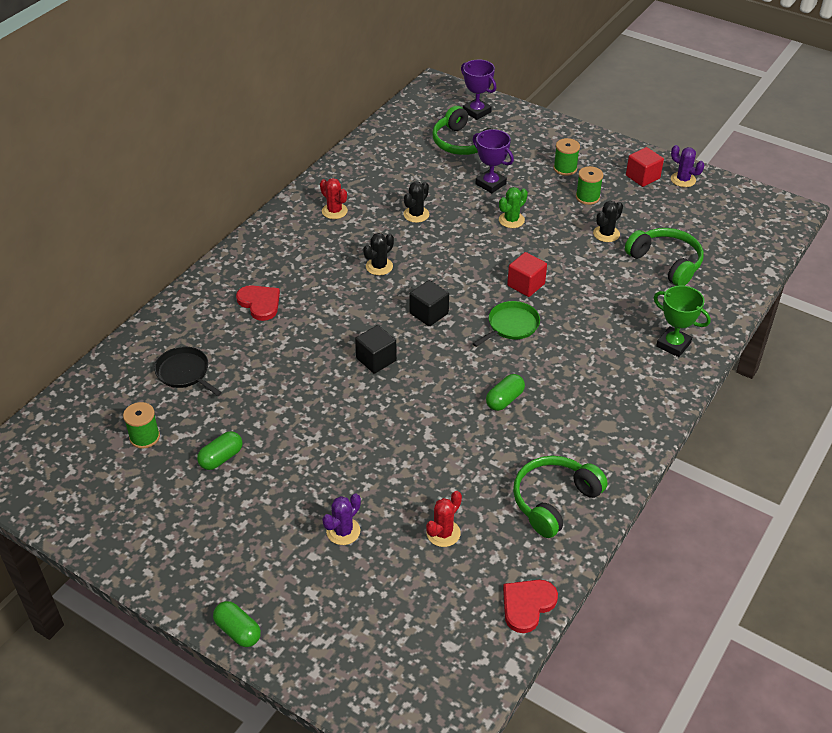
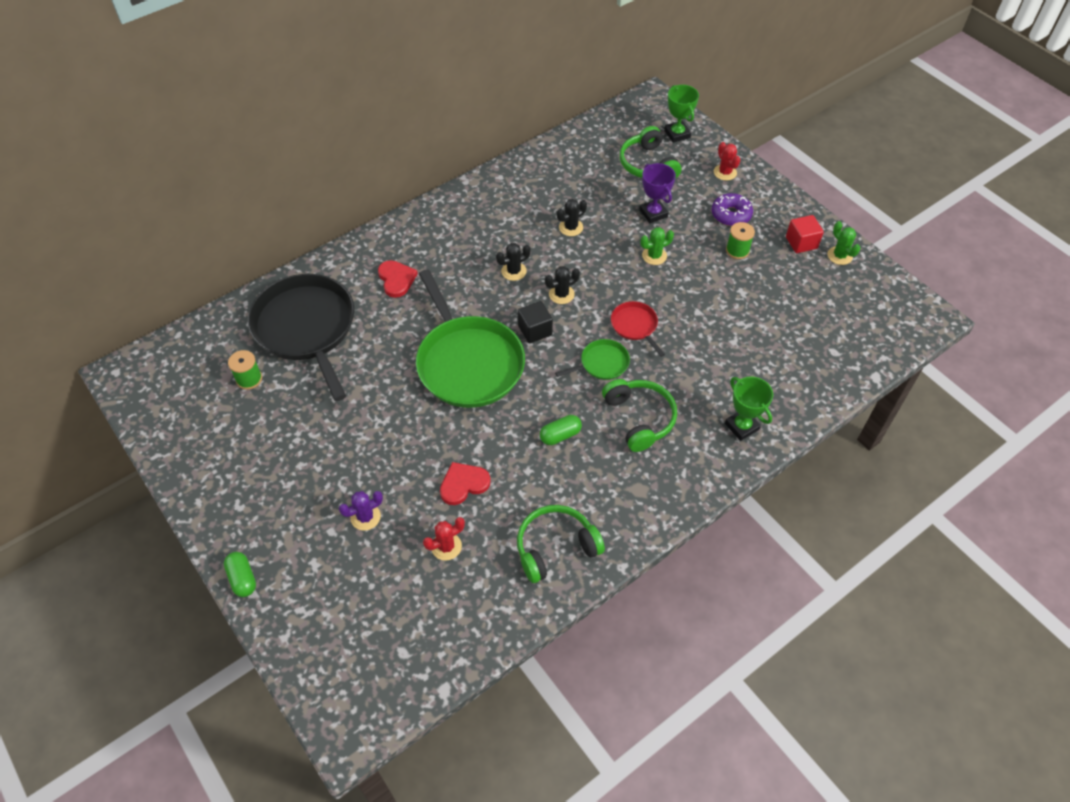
camera: 20 degrees right, 10 degrees up
(184, 372) = (306, 328): black pan -> black pan, size x2.22
(221, 458) = (300, 417): green capsule -> none
(334, 211) = (501, 205): red cactus -> red cactus (725, 172)
(376, 359) = (468, 362): black cube -> green pan
(476, 112) = (677, 134): purple trophy -> green trophy
(526, 285) = (635, 326): red cube -> red pan
(527, 605) = (484, 638): red heart -> red heart (463, 484)
(565, 168) = (731, 215): green spool -> purple donut
(606, 234) = (736, 294): black cactus -> black cactus (561, 294)
(666, 263) = (778, 340): green headphones -> green headphones (639, 418)
(683, 180) = (839, 256): purple cactus -> green cactus

